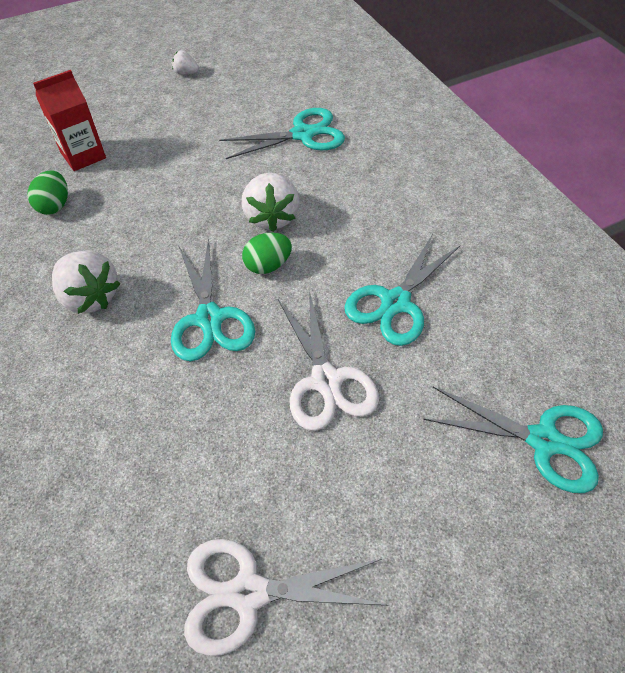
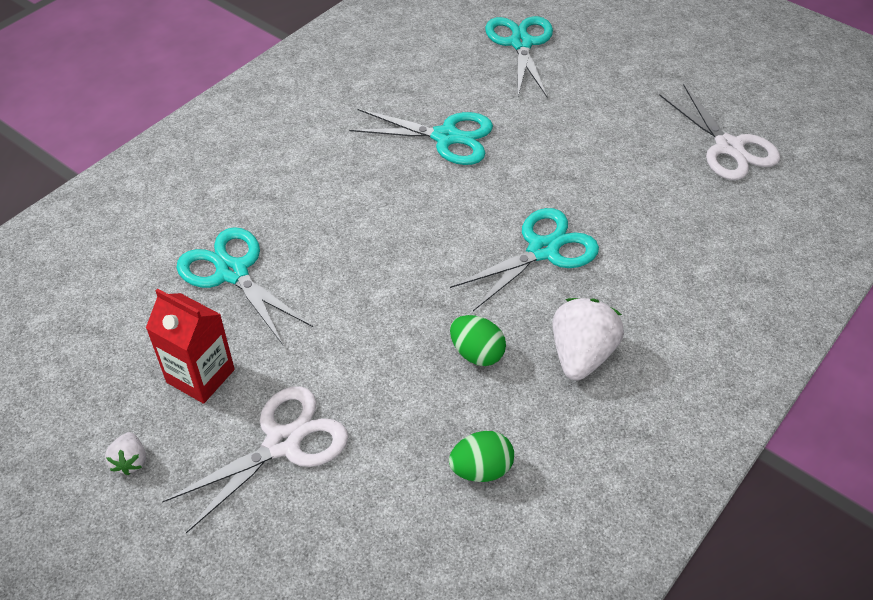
camera: 115 degrees left, 5 degrees down
(83, 155) = (375, 493): red carton -> red carton (200, 376)
(268, 265) = (454, 232): green egg -> green egg (476, 353)
(271, 217) = (387, 253): white strawberry -> none
(326, 381) = (551, 156): white scissors -> white scissors (283, 442)

